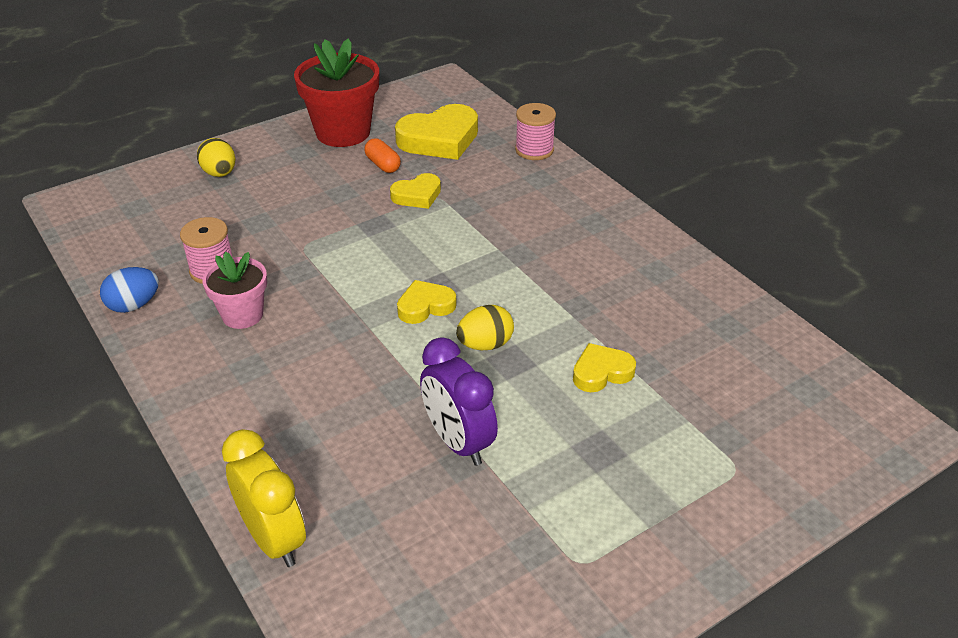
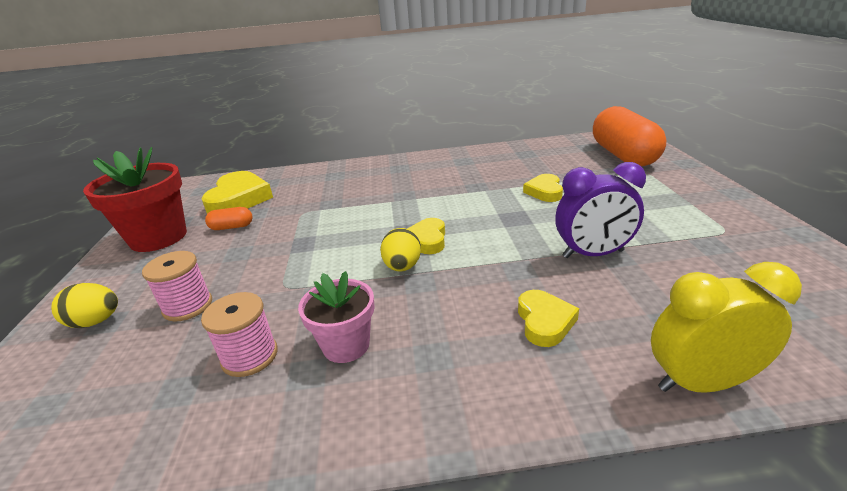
camera: 60 degrees left, 10 degrees down
(134, 305) = (236, 445): blue egg -> none
(417, 195) = (291, 220): yellow heart -> yellow heart (544, 322)
(485, 344) = (490, 224): yellow egg -> yellow egg (402, 267)
(534, 150) = (303, 171): pink spool -> pink spool (188, 306)
(795, 437) = (623, 155): none -> orange capsule

